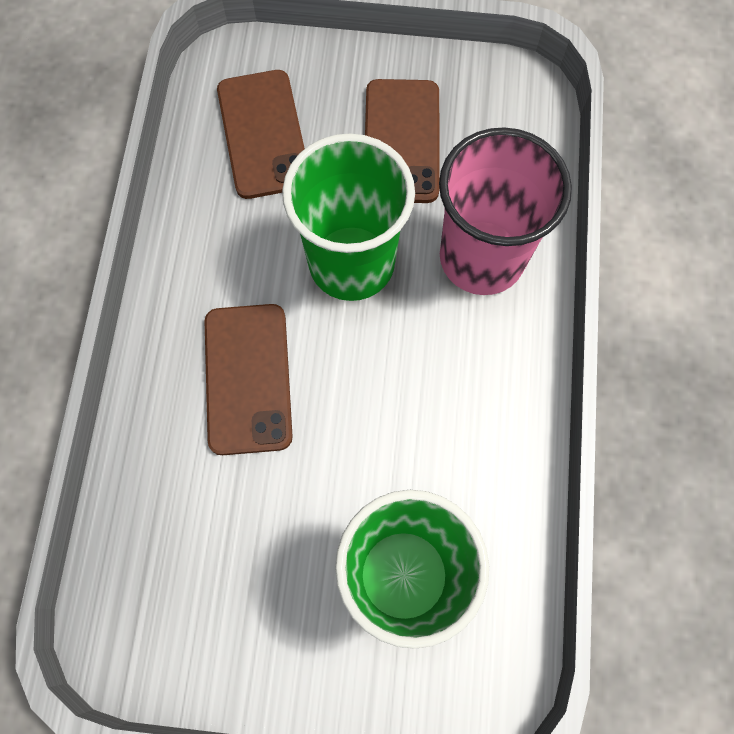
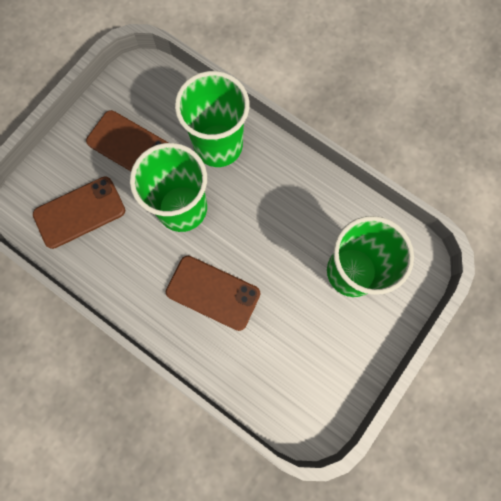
camera: 60 degrees left, 5 degrees up
(263, 134) = (79, 212): brown phone -> brown phone turned 45 degrees counterclockwise
(482, 257) = (218, 145): pink cup -> green cup

